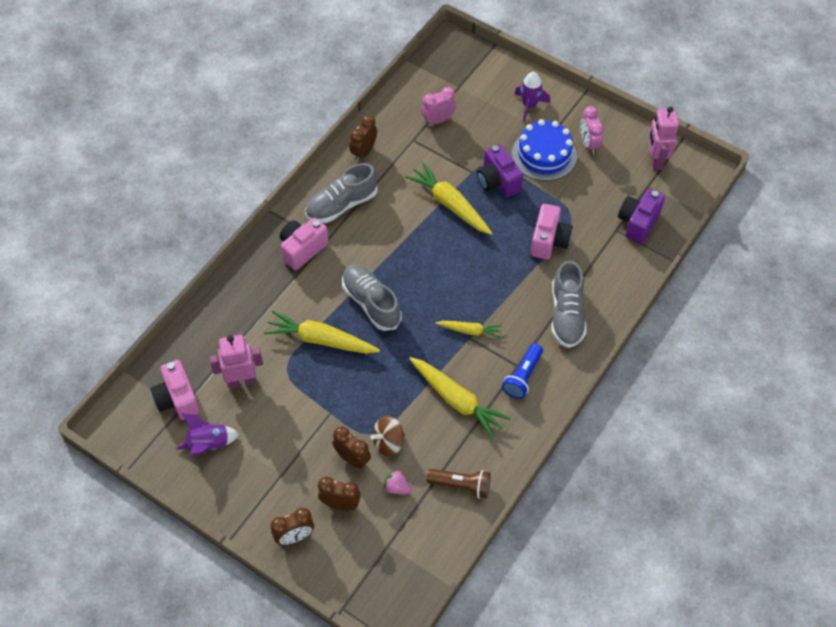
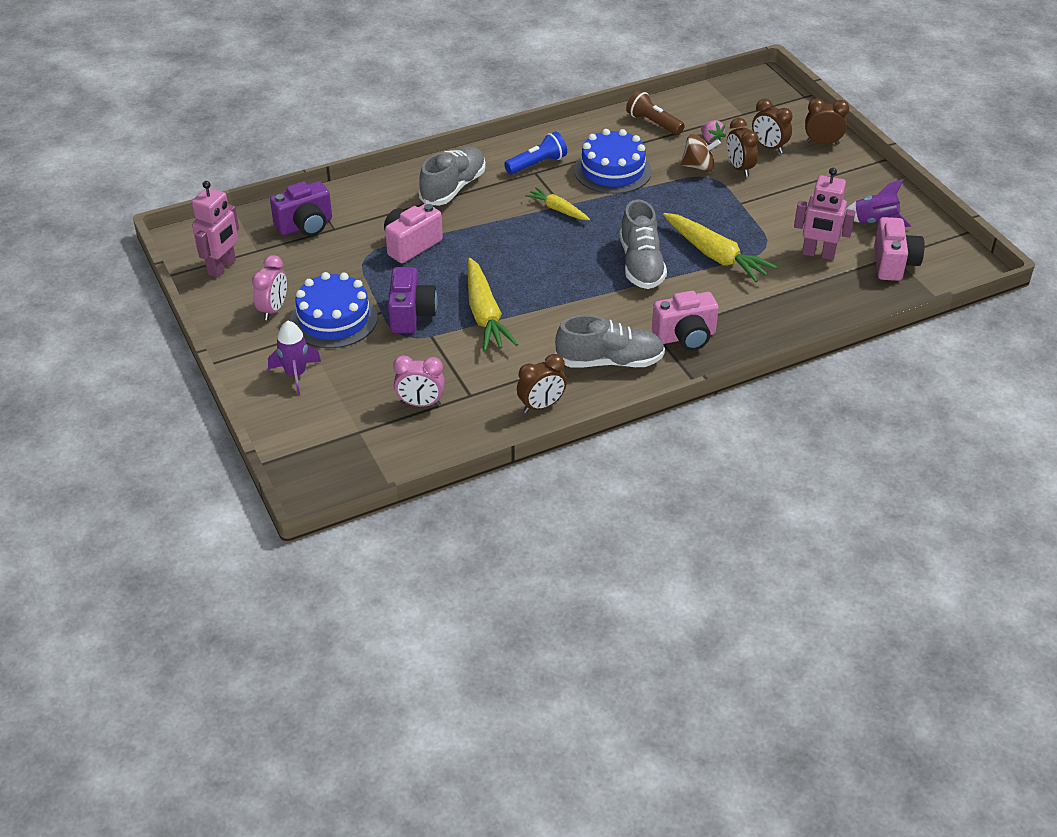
camera: 150 degrees left, 15 degrees down
(457, 400) = (612, 170): yellow carrot -> blue cake

